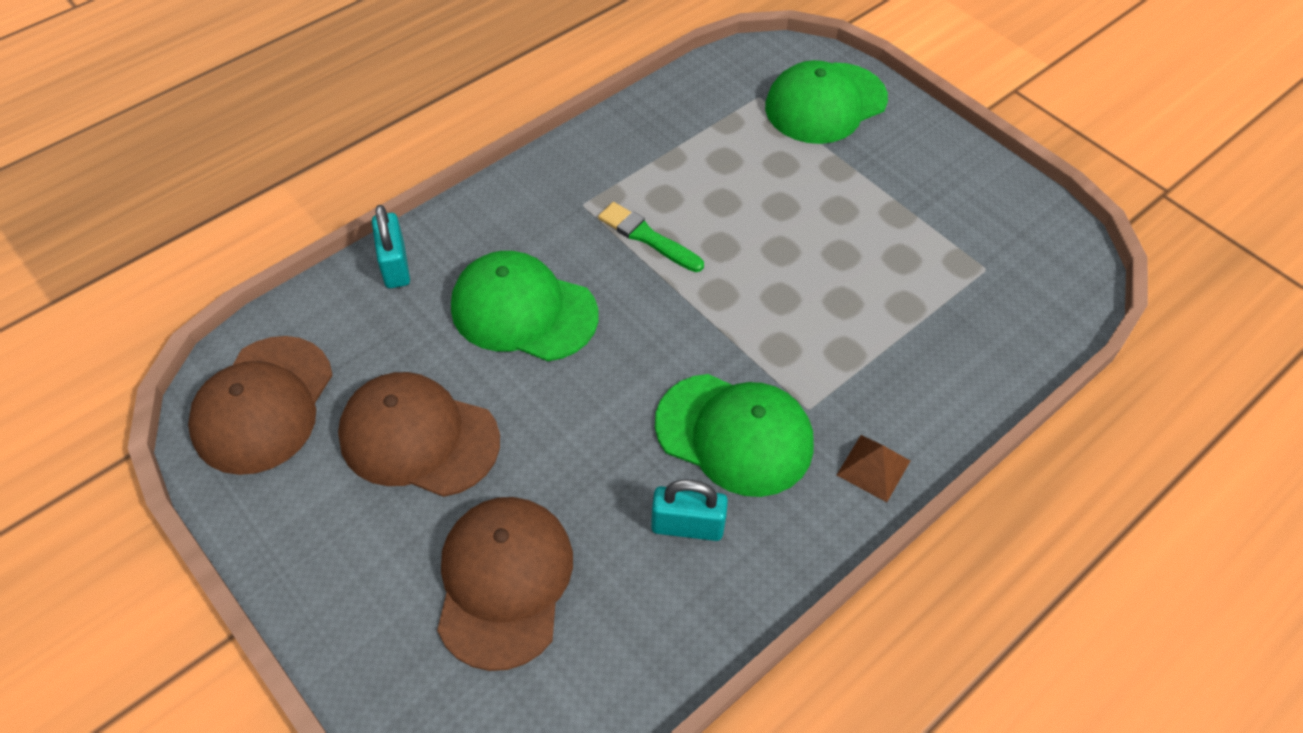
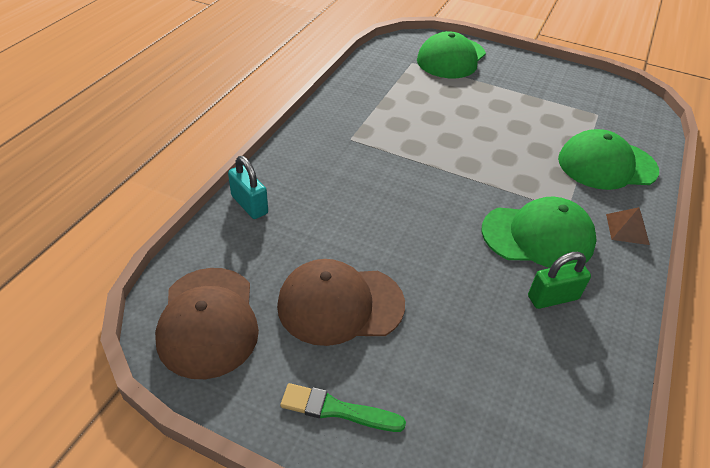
camera: 25 degrees left, 10 degrees down
(504, 581) = (466, 376): brown cap -> none
(523, 310) = (356, 206): green cap -> green cap (606, 165)
(647, 237) = (403, 146): green brush -> green brush (337, 409)
(687, 526) = (553, 297): turquoise padlock -> green padlock

